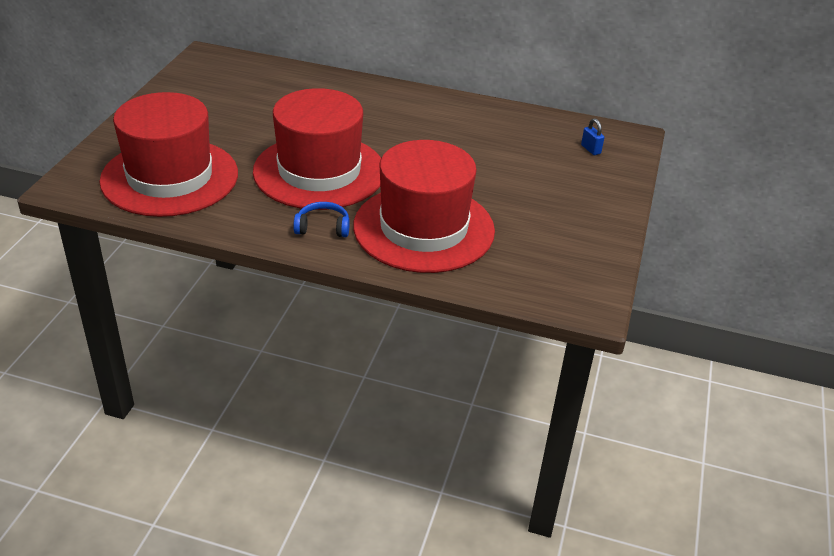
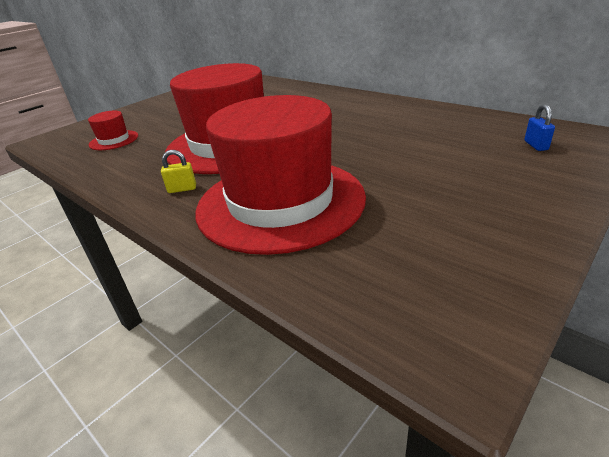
camera: 30 degrees right, 5 degrees down
(170, 177) = (114, 140): red hat -> red hat, size x0.41
(323, 227) = (182, 189): blue headphones -> yellow padlock

